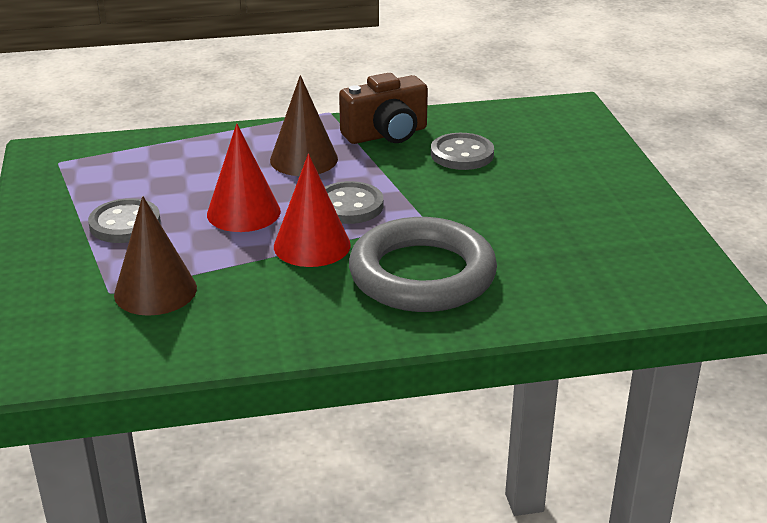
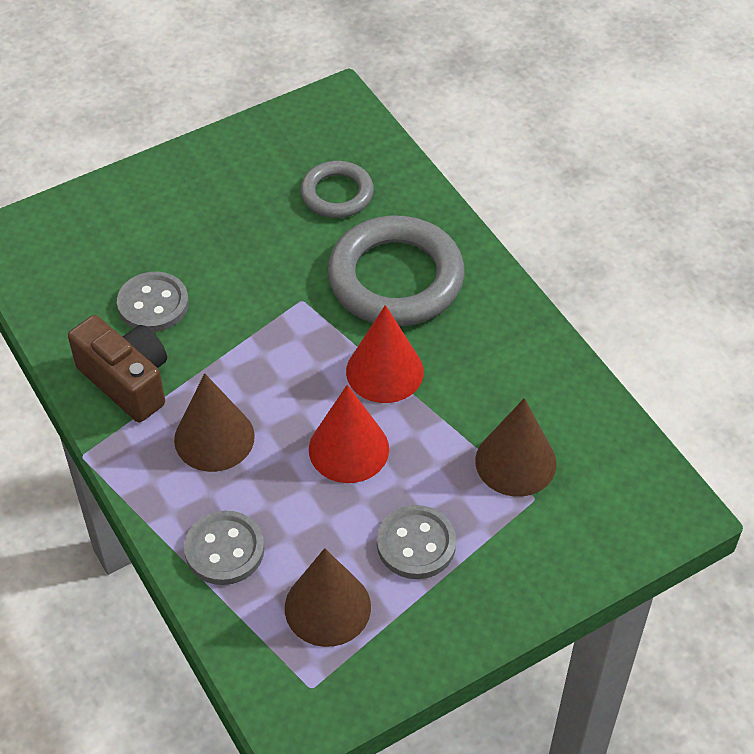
camera: 110 degrees left, 20 degrees up
(111, 178) = (327, 607): none -> brown cone
(349, 206) = (299, 366): grey button -> grey button (224, 550)
(559, 264) = (337, 194): none -> grey ring

